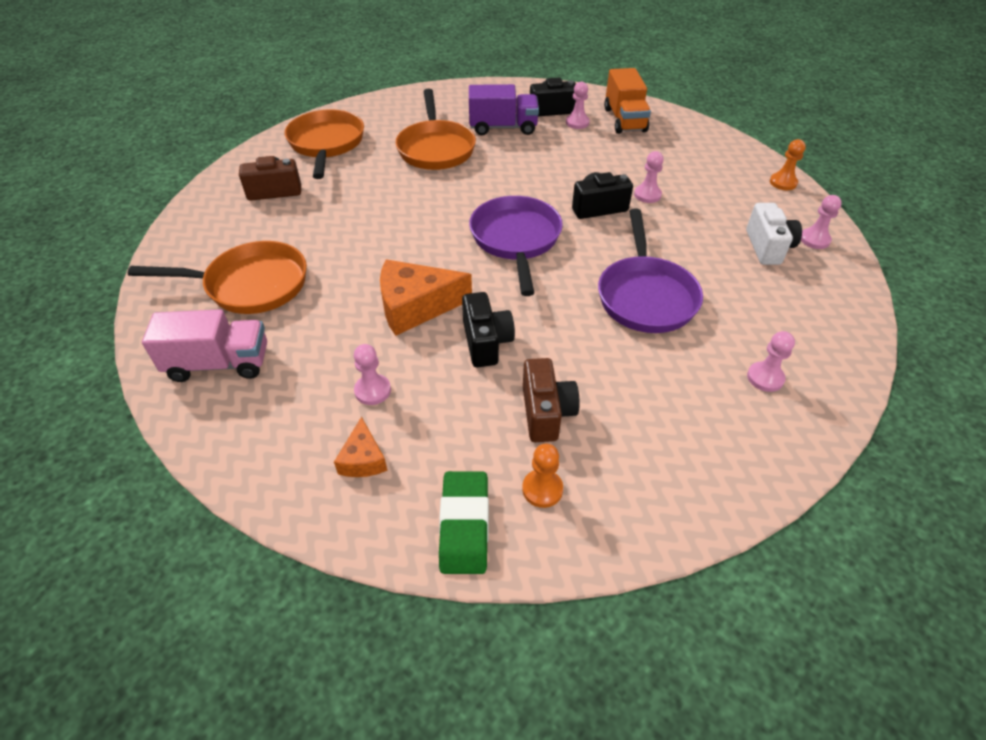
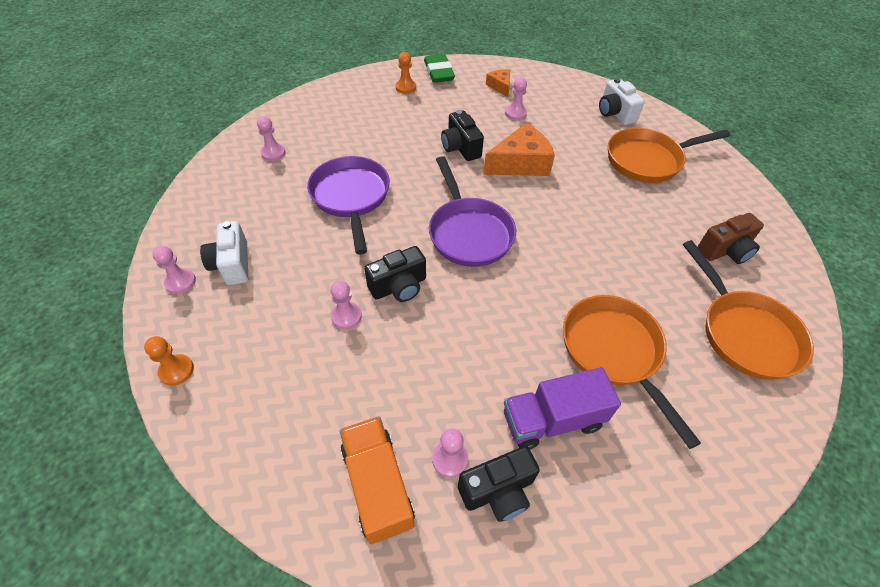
camera: 165 degrees right, 5 degrees up
(219, 364) = (615, 113): pink truck -> white camera
(546, 413) = (411, 117): brown camera -> none

